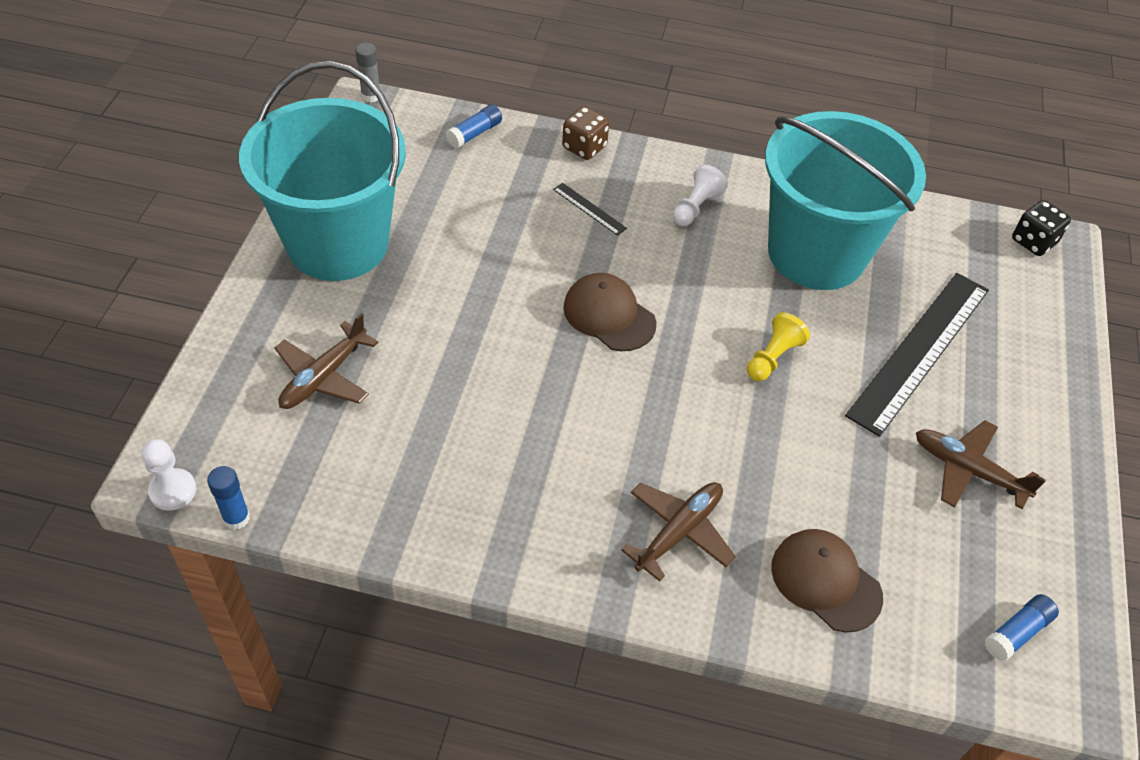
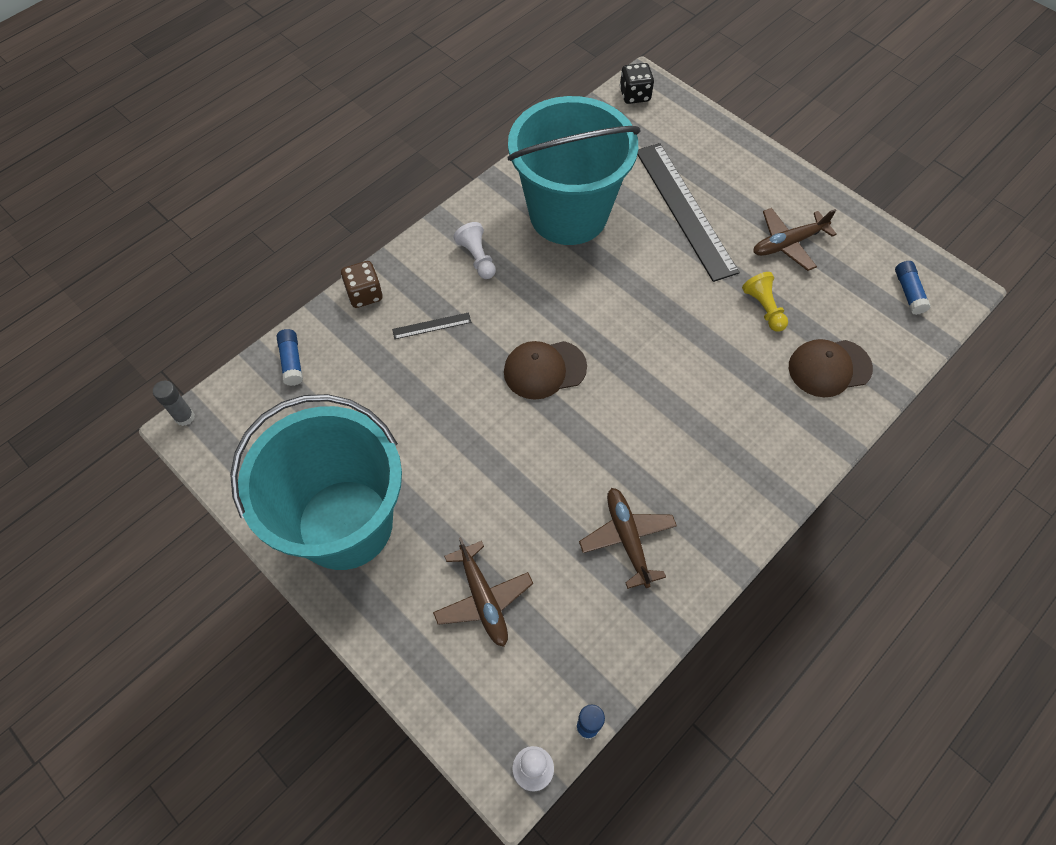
camera: 55 degrees left, 10 degrees up
(679, 532) = (752, 429): brown plane -> brown plane (627, 539)
(773, 357) = (642, 293): yellow pawn -> yellow pawn (764, 308)

